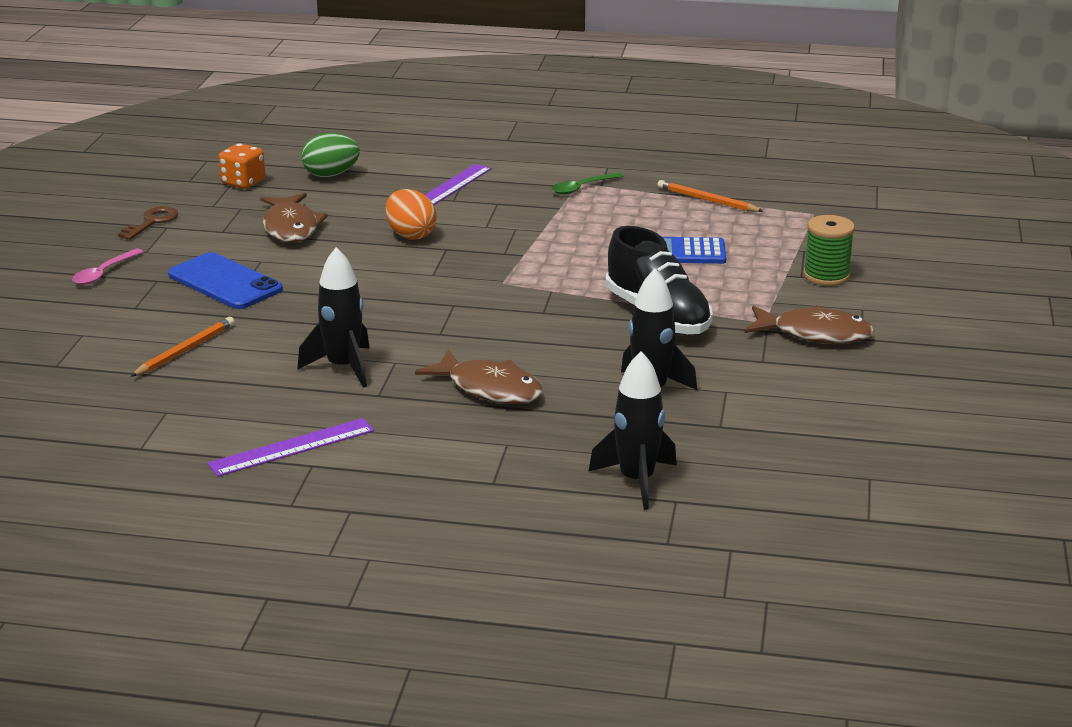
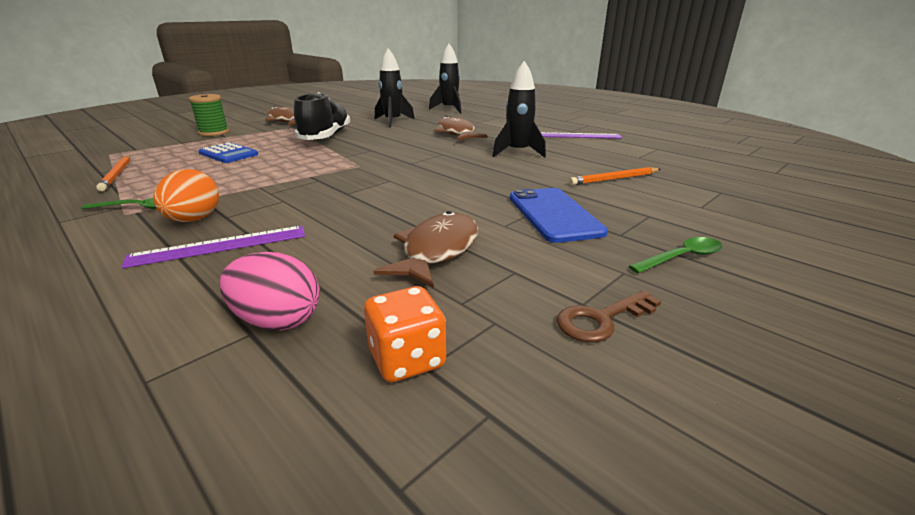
camera: 145 degrees left, 0 degrees up
(103, 273) = (682, 257): pink spoon -> green spoon
(331, 175) = (277, 321): green egg -> pink egg
(411, 235) = (349, 210): orange egg -> orange egg (194, 220)

